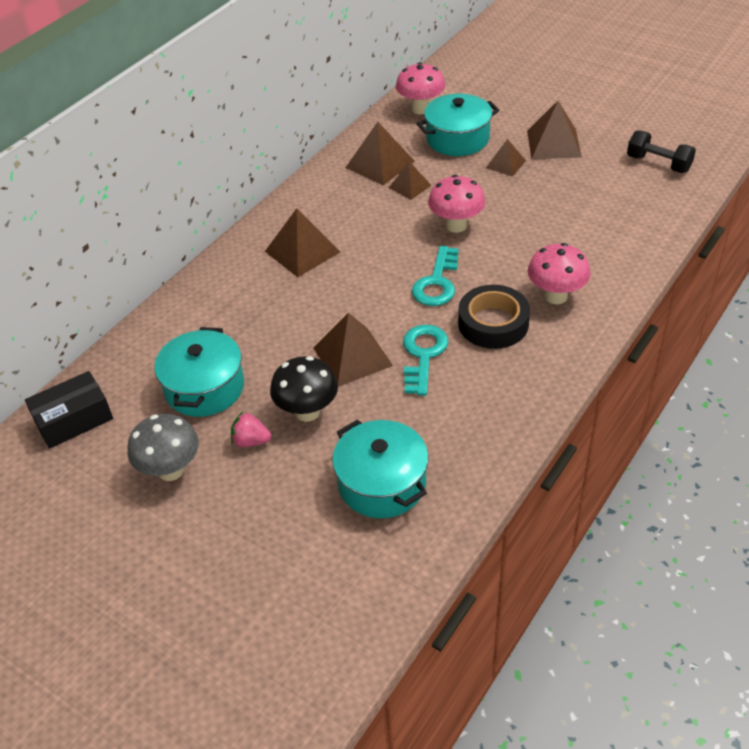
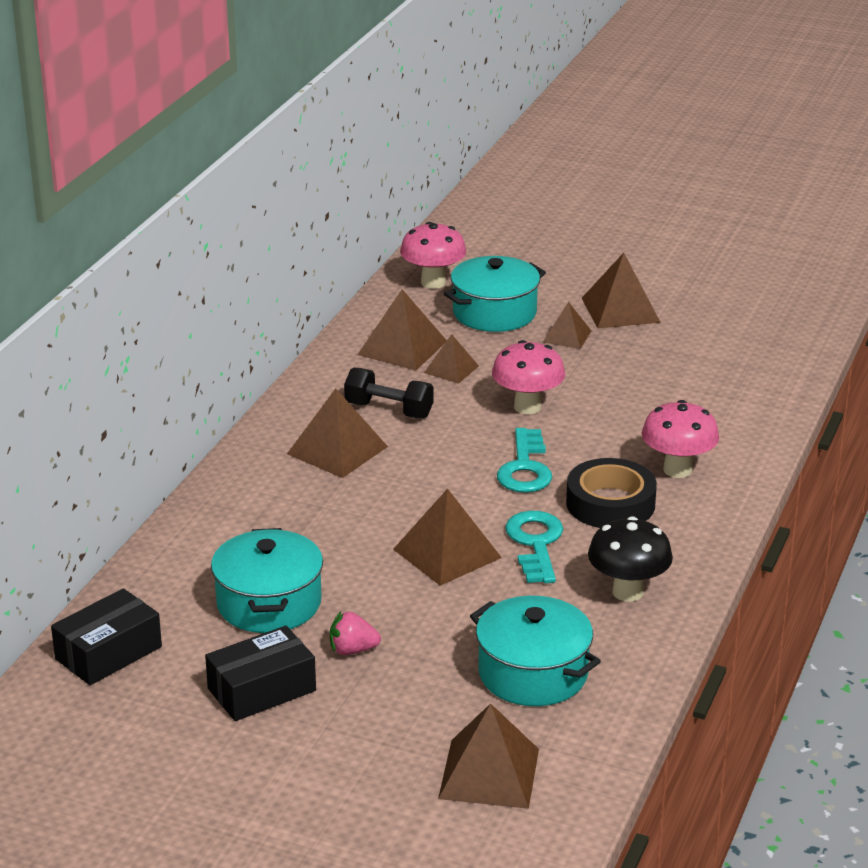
camera: 15 degrees left, 15 degrees down
(170, 470) = (262, 690): grey mushroom -> black box
(307, 412) = (412, 614): black mushroom -> black mushroom (628, 592)
(315, 581) = (489, 773): none -> brown pyramid
(658, 164) = (758, 323): black dumbbell -> black dumbbell (389, 410)

